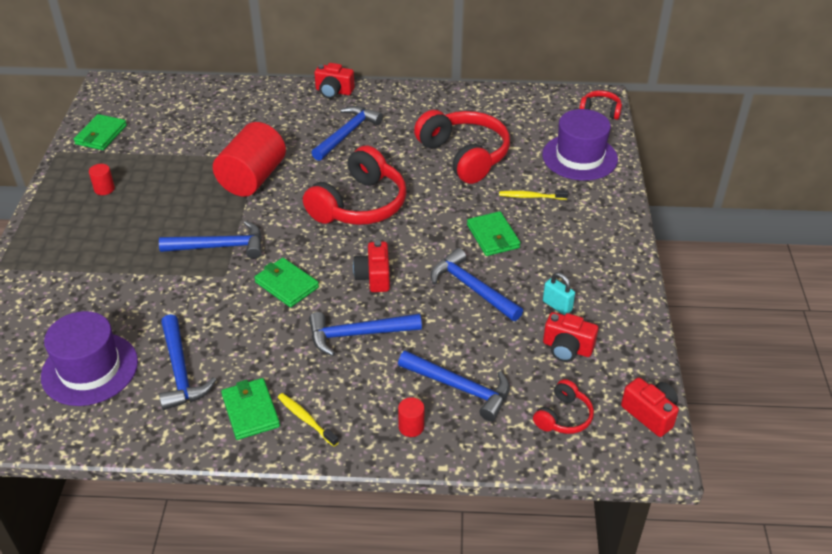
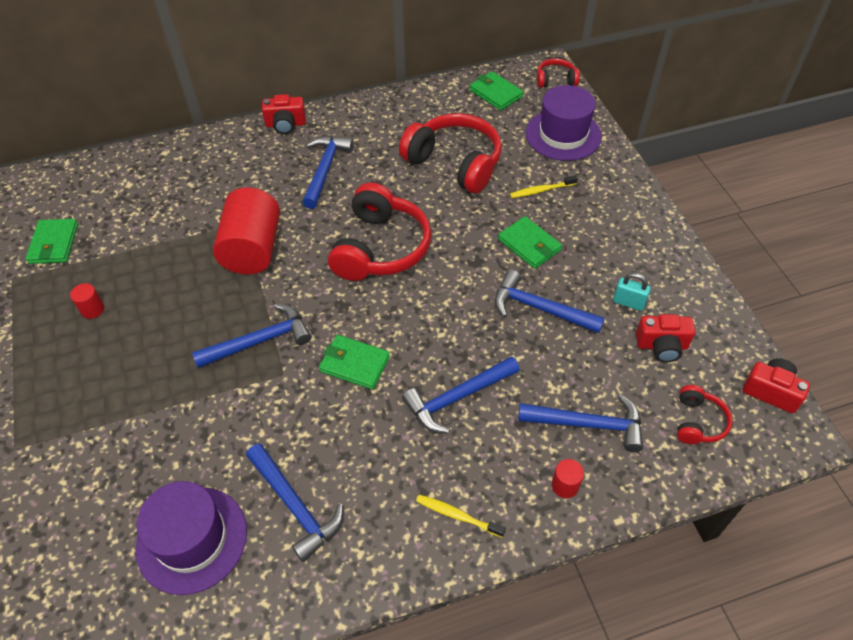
camera: 20 degrees left, 10 degrees up
(250, 411) = (395, 527): green wallet -> green wallet (495, 93)
(374, 277) = (438, 326): red camera -> none

